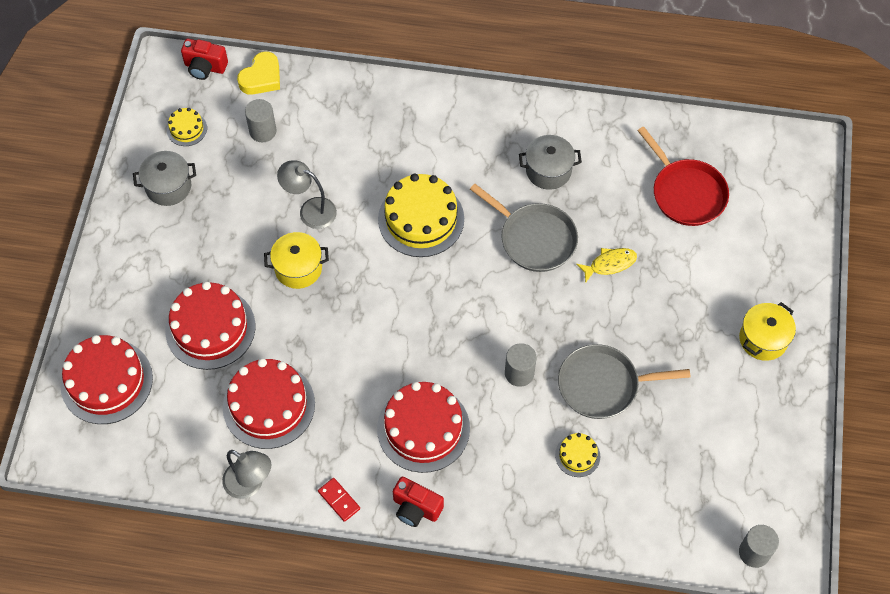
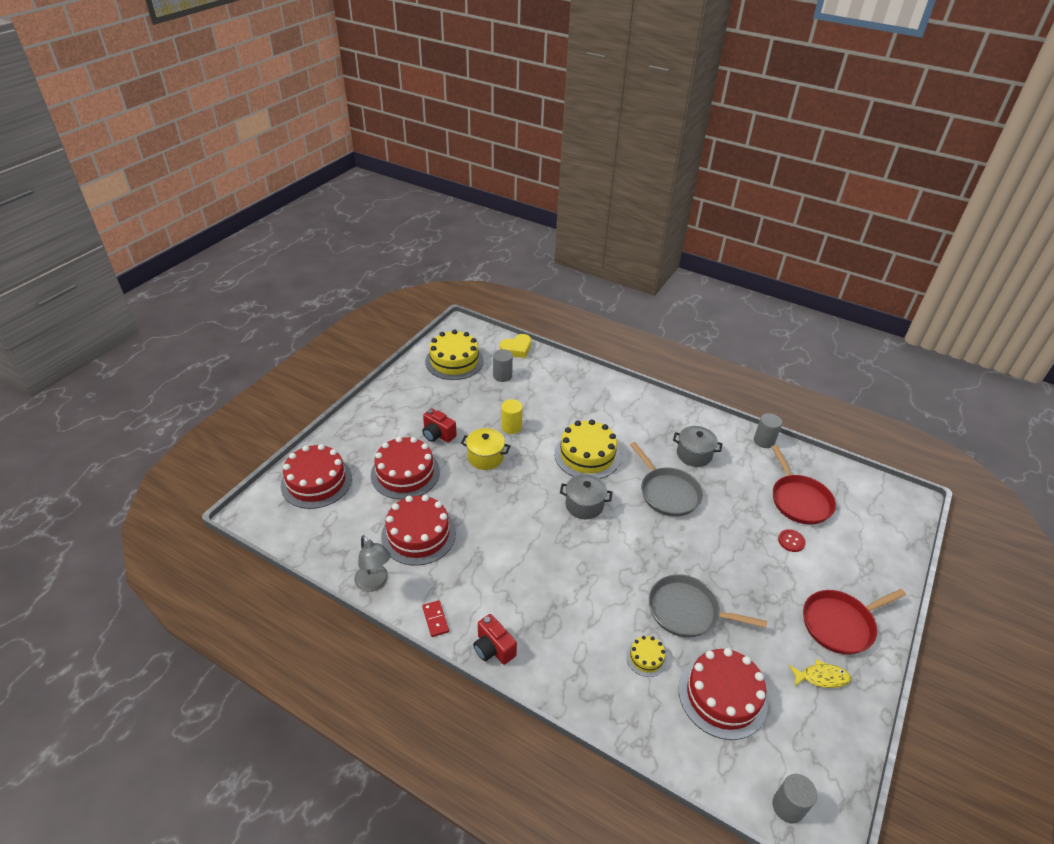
camera: 20 degrees right, 20 degrees down
(168, 187) = (425, 387): grey pot -> grey pot (584, 505)
(187, 129) = (454, 361): yellow cake -> yellow cake, size x2.07
(205, 67) = (483, 334): red camera -> red camera (438, 435)
(310, 210) = (511, 427): grey lamp -> yellow cylinder
(423, 428) = (526, 591): red cake -> red cake (722, 696)
(519, 373) = (620, 578): grey cylinder -> grey cylinder (764, 441)
(610, 264) = (722, 528): yellow fish -> yellow fish (821, 677)
(690, 253) = (791, 541): none -> red button
(763, 339) = (840, 624): yellow pot -> red pan

